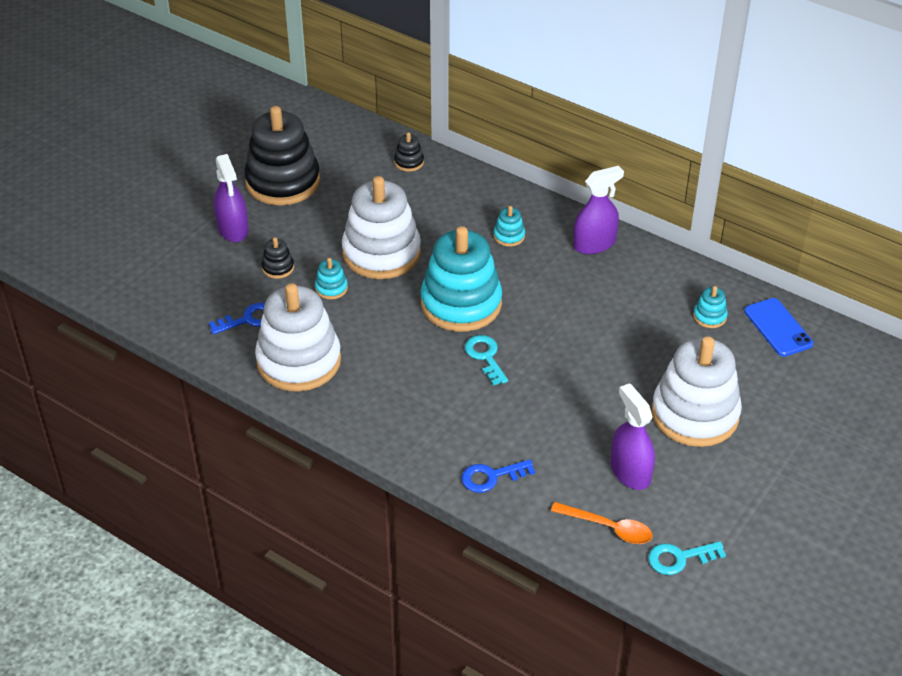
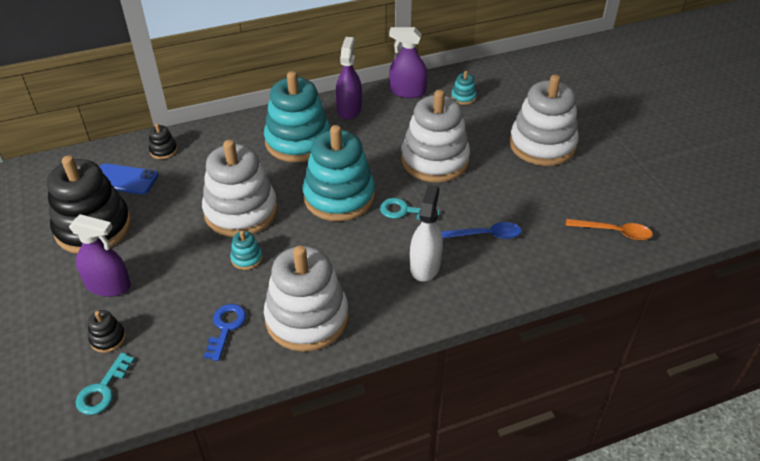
camera: 55 degrees left, 0 degrees up
(278, 268) = (187, 279): black stacking toy -> black stacking toy (108, 338)
(427, 406) = (425, 265): none -> white spray bottle
(491, 477) = (524, 266): blue key -> none
(507, 429) = (484, 235): none -> blue spoon
(509, 236) = (298, 141): turquoise stacking toy -> turquoise stacking toy, size x2.46
(581, 343) = (435, 160): none -> white stacking toy
(608, 528) = (614, 232): orange spoon -> orange spoon turned 45 degrees clockwise
(630, 471) = (570, 197): purple spray bottle -> purple spray bottle (407, 92)
(679, 558) = (662, 213): turquoise key -> turquoise key (102, 390)
(778, 327) = (498, 78): blue phone -> blue phone (124, 179)

